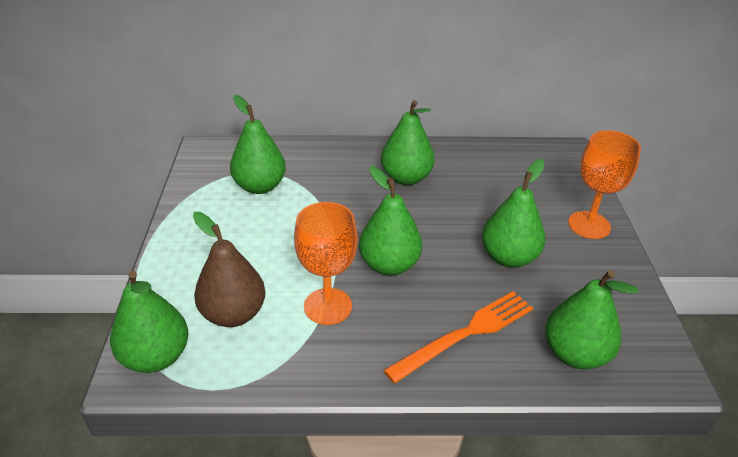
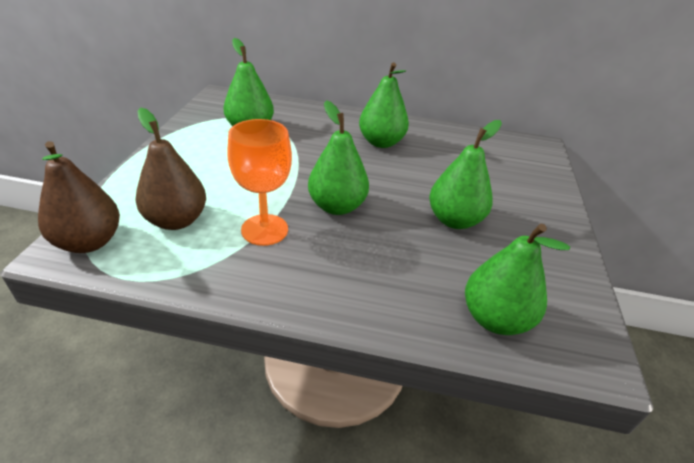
camera: 10 degrees right, 0 degrees up
(156, 357) = (89, 242): green pear -> brown pear
(465, 334) = (387, 278): orange fork -> none
(589, 225) = (544, 207): orange goblet -> none

